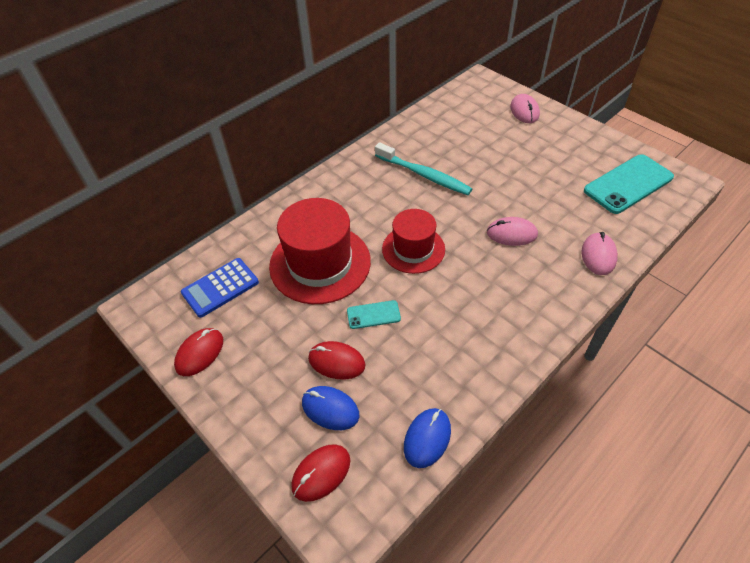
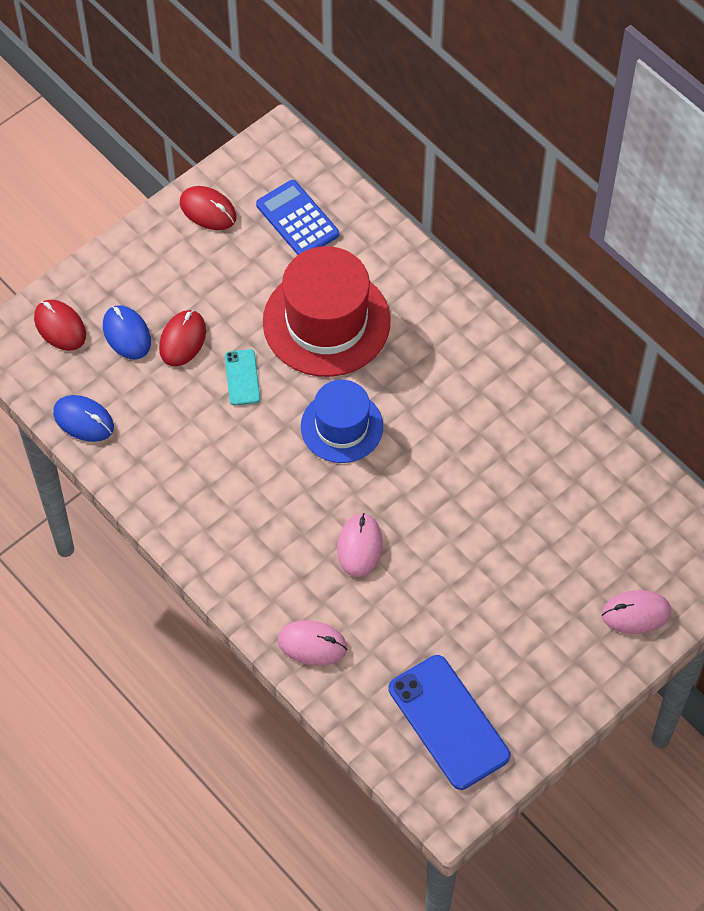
camera: 90 degrees right, 10 degrees up
(330, 409) = (126, 334): blue mouse -> blue mouse turned 60 degrees counterclockwise
(413, 249) = (342, 426): red hat -> blue hat
(424, 175) = (484, 451): turquoise toothbrush -> none
(628, 184) = (448, 722): turquoise phone -> blue phone

